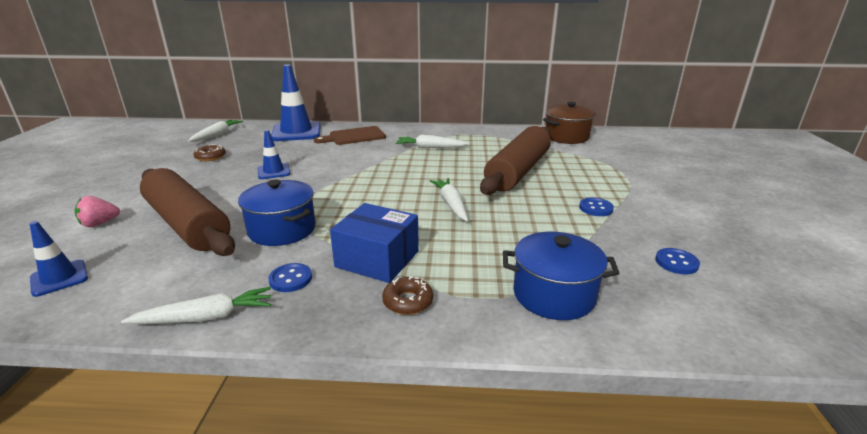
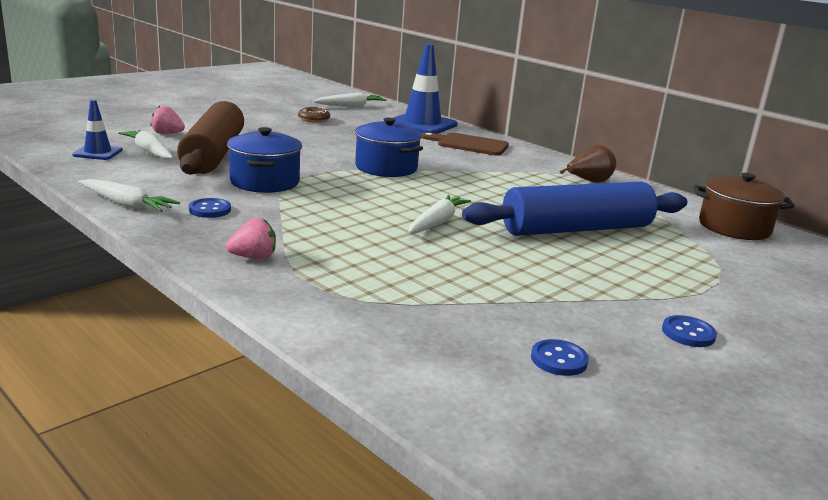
camera: 40 degrees right, 5 degrees down
(273, 171) = (339, 145): blue traffic cone -> none
(377, 259) = (289, 226): blue box -> none
(408, 301) = (253, 257): brown donut -> pink strawberry
(430, 147) = (527, 178): white carrot -> white carrot (149, 151)
(462, 137) = (588, 182): none -> brown pear
(518, 171) = (576, 229): brown rolling pin -> blue rolling pin
(554, 294) = (371, 311): blue pot -> blue pot (386, 168)
(596, 208) = (586, 289): blue button -> blue button (688, 333)

